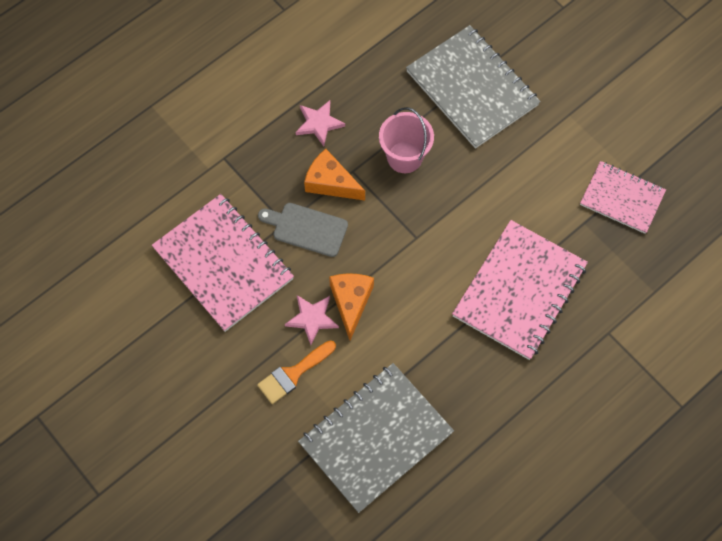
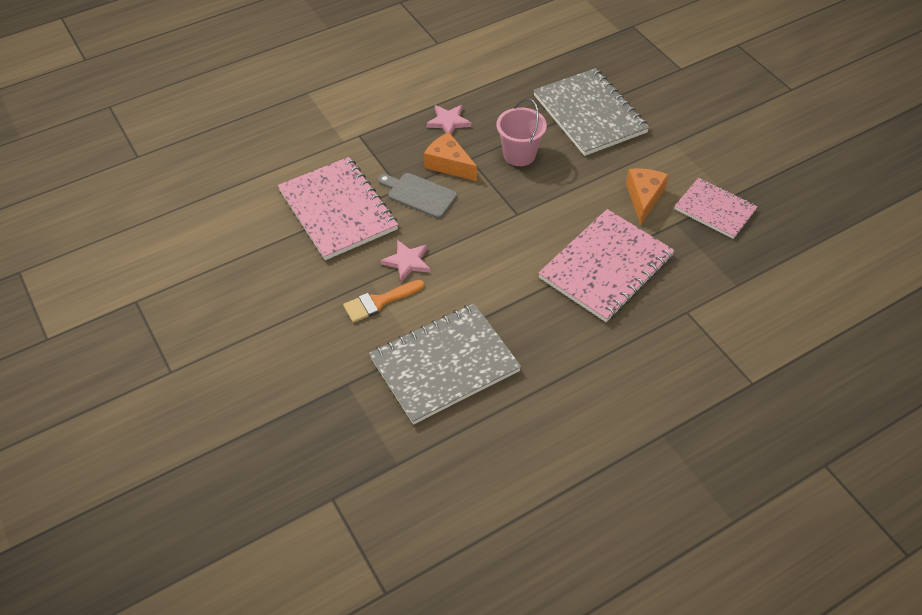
camera: 10 degrees right, 15 degrees down
(351, 302) = (446, 254): orange cheese -> orange cheese (644, 198)

